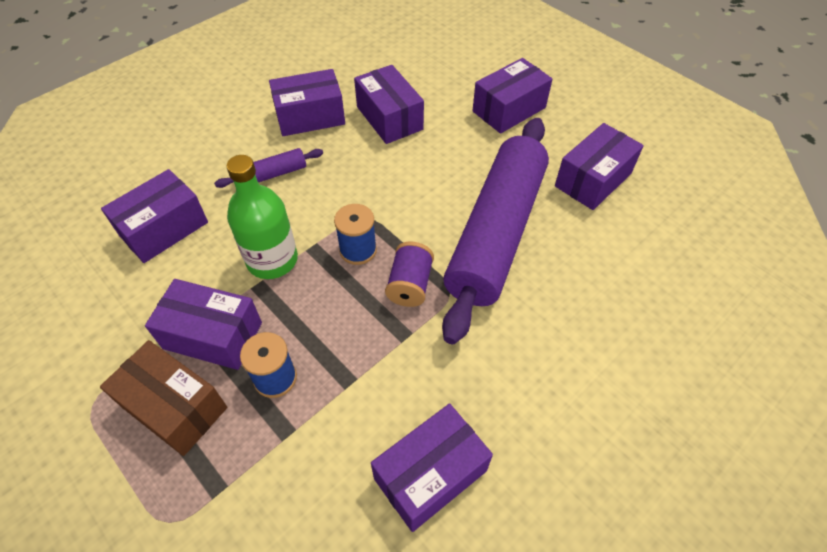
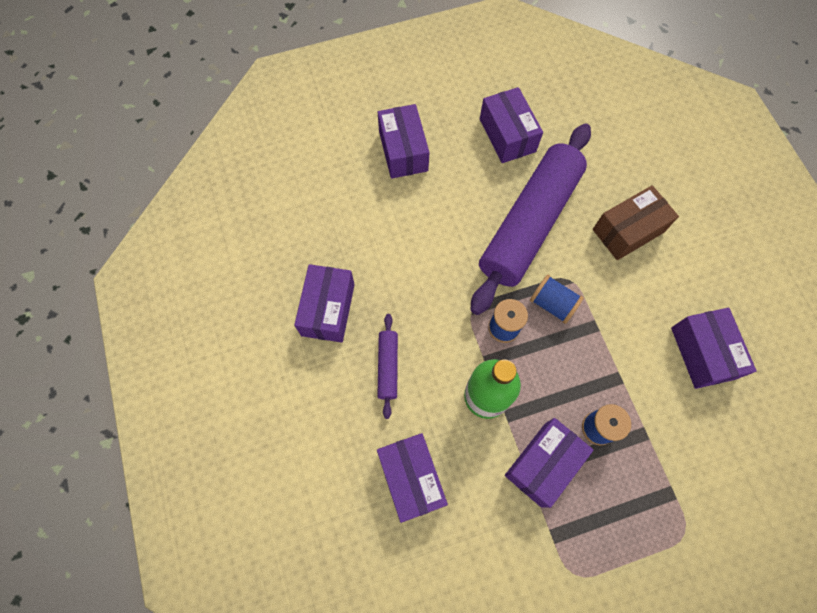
camera: 65 degrees left, 15 degrees up
(174, 407) = (597, 509): brown box -> brown box (628, 231)
(389, 118) = (365, 245): purple box -> none
(410, 285) = (552, 304): purple spool -> blue spool
(496, 233) = (529, 224): purple rolling pin -> purple rolling pin turned 75 degrees clockwise

